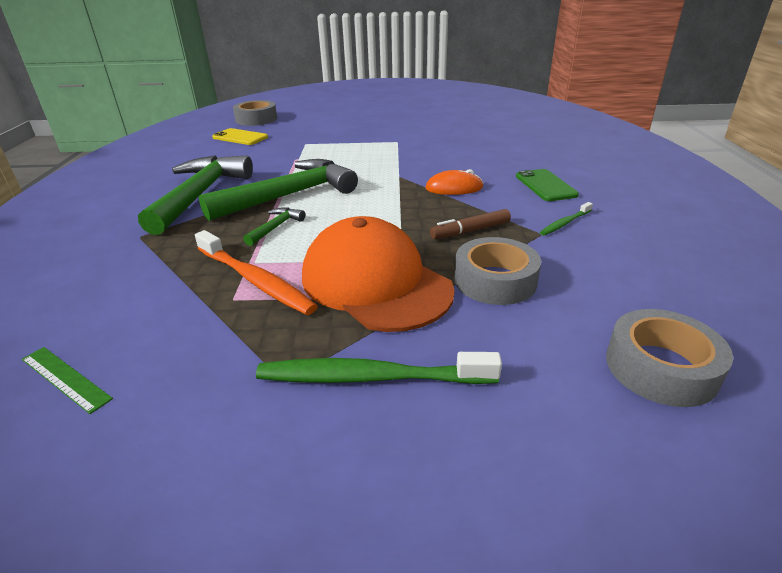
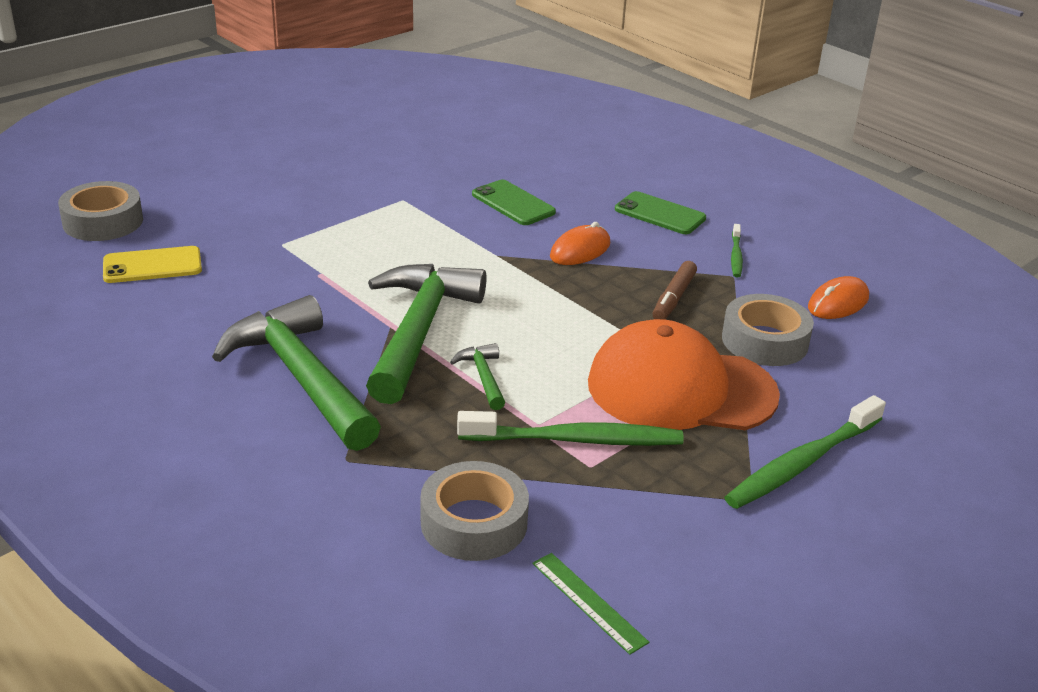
camera: 45 degrees left, 0 degrees up
(65, 378) = (589, 602): green ruler -> green ruler turned 60 degrees clockwise
(255, 280) = (574, 440): orange toothbrush -> green toothbrush
(455, 157) = (513, 203): none -> green phone
(608, 281) = (838, 303): none -> orange mouse
(660, 367) = (945, 359): grey tape -> grey tape (474, 522)

